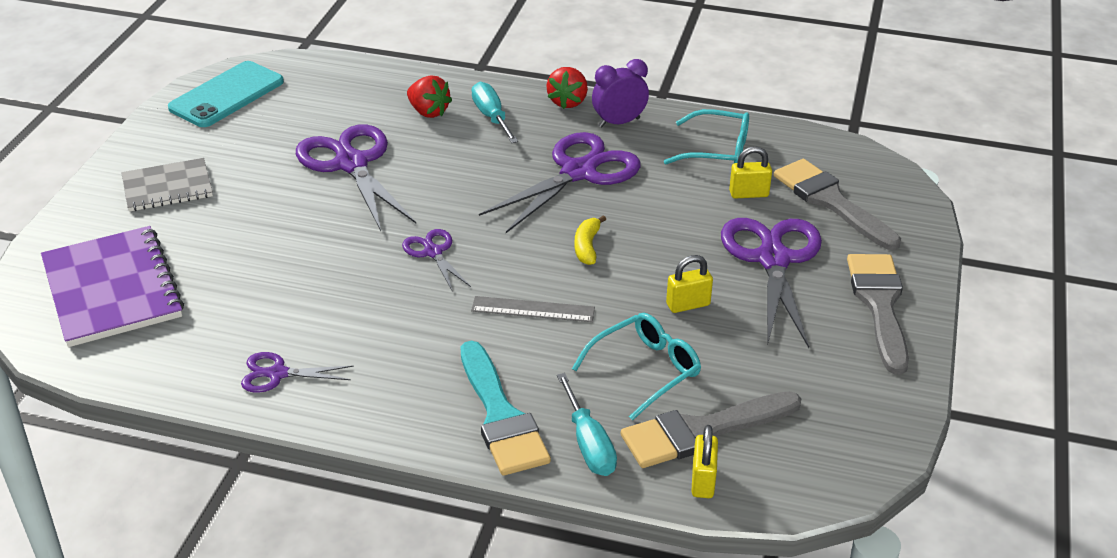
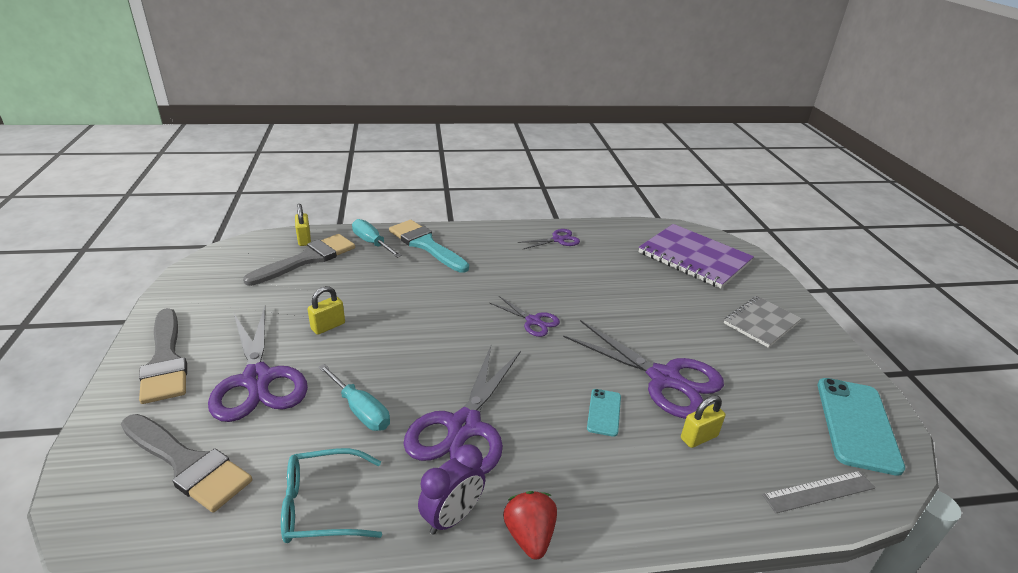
camera: 155 degrees right, 5 degrees down
(428, 112) = (662, 464): red strawberry -> none
(440, 153) = (604, 412): none -> turquoise phone
(491, 117) = (595, 478): turquoise screwdriver -> turquoise screwdriver (360, 410)
(533, 309) = (439, 299): grey ruler -> grey ruler (818, 491)
(587, 246) = (421, 353): yellow banana -> none
(644, 371) = (350, 280): turquoise glasses -> none
(748, 194) = (281, 449): yellow padlock -> yellow padlock (698, 437)

